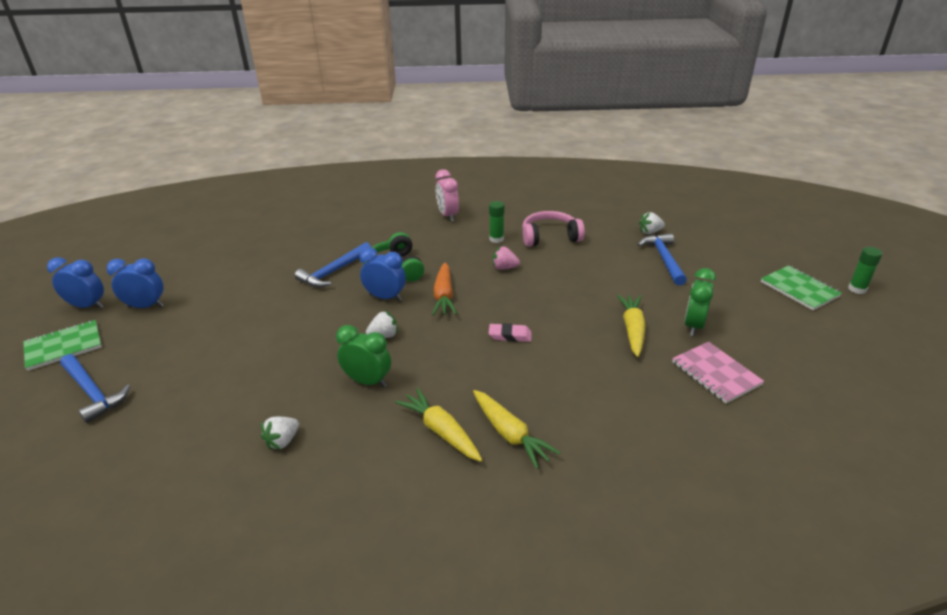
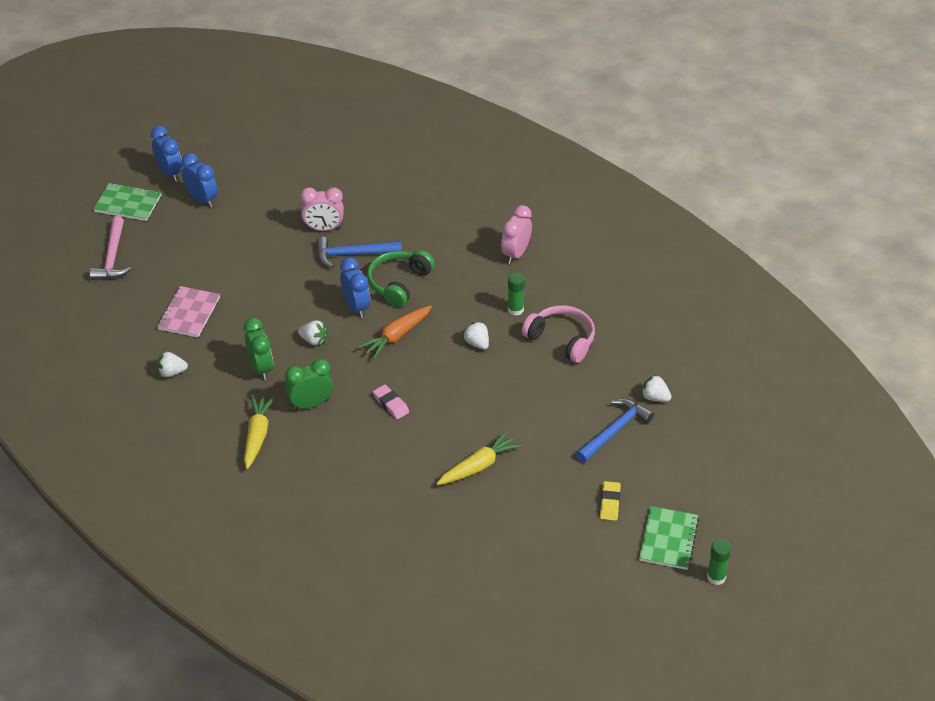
camera: 45 degrees right, 10 degrees up
(93, 392) = (112, 257): blue hammer -> pink hammer
(287, 270) = (323, 229): none -> pink clock
(504, 268) = (477, 343): pink strawberry -> white strawberry
(509, 434) = (291, 468): yellow carrot -> none
(693, 326) = (526, 498): green clock -> green clock (310, 404)
(715, 373) = (475, 538): pink notebook -> pink notebook (189, 313)
(737, 294) = (609, 503): none -> yellow eraser

